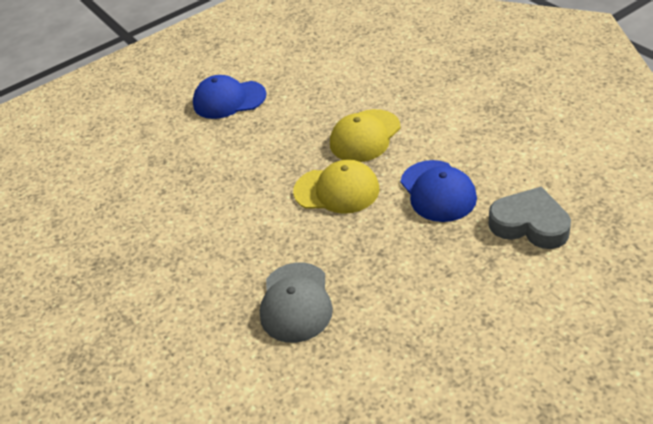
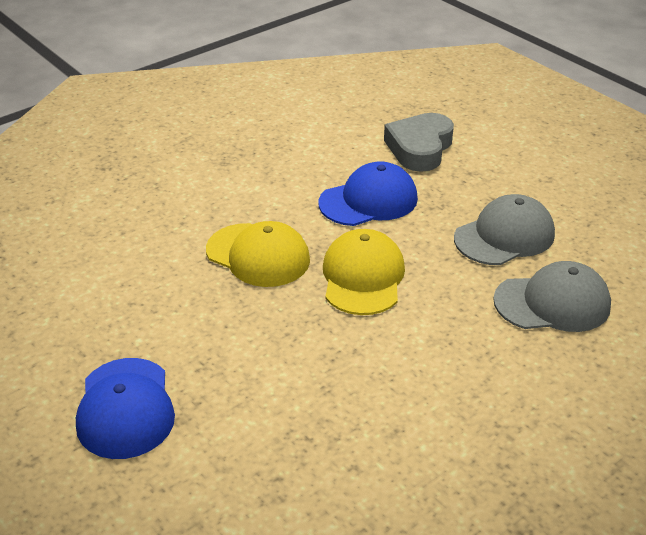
camera: 100 degrees left, 5 degrees down
(388, 278) = (504, 236): none -> grey cap

